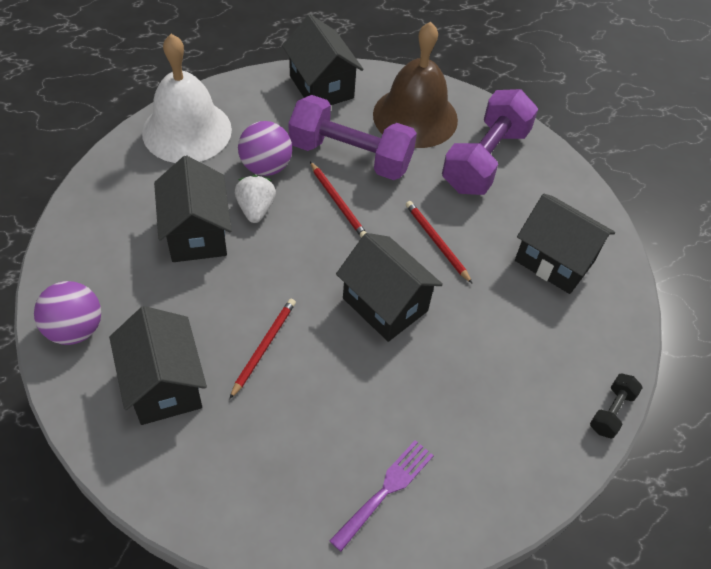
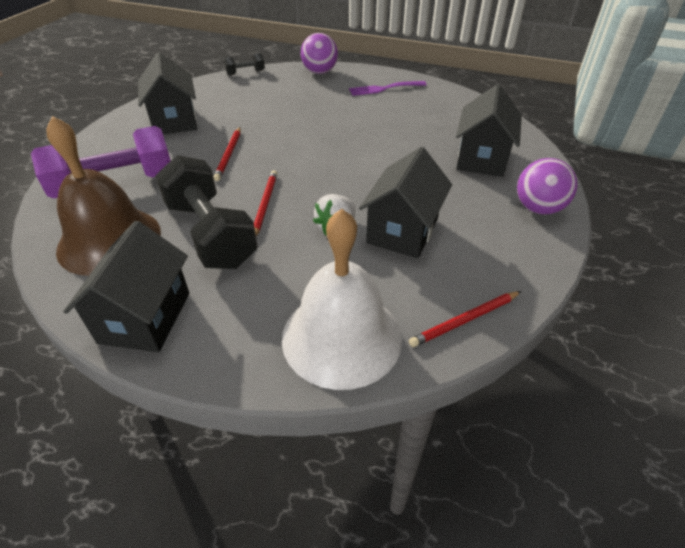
camera: 140 degrees left, 10 degrees down
(264, 347) = (402, 152): red pencil -> red pencil (465, 320)
(266, 167) = (294, 258): purple ball -> purple ball (319, 72)
(350, 156) = (210, 233): purple dumbbell -> black dumbbell
(385, 304) = (304, 141): black house -> none

